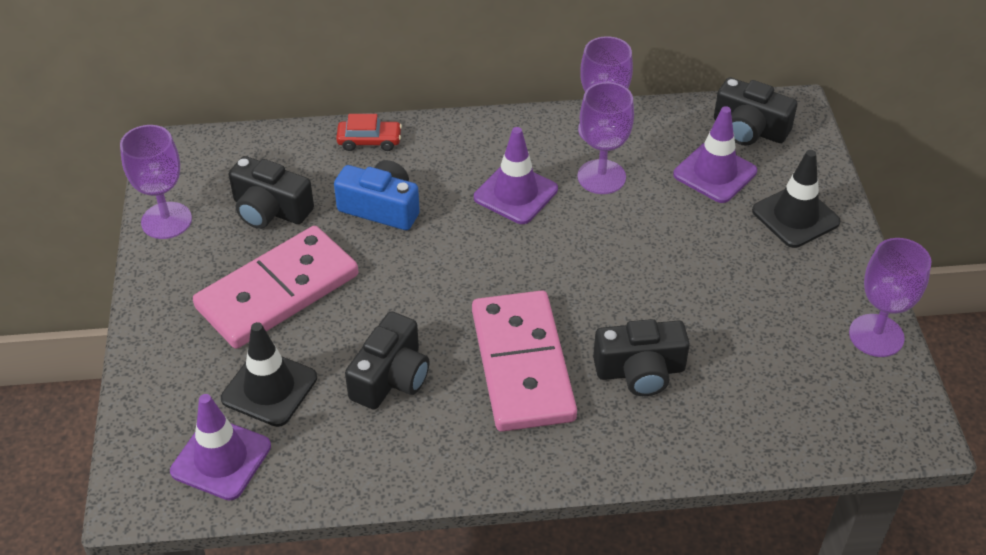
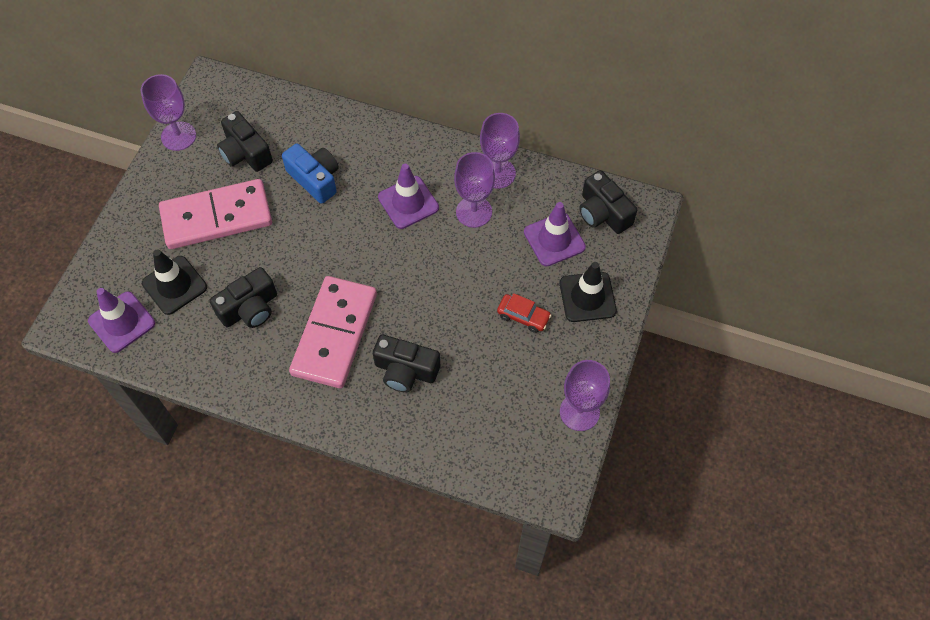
camera: 25 degrees right, 15 degrees up
(369, 141) = (337, 123): red car -> red car (523, 316)

